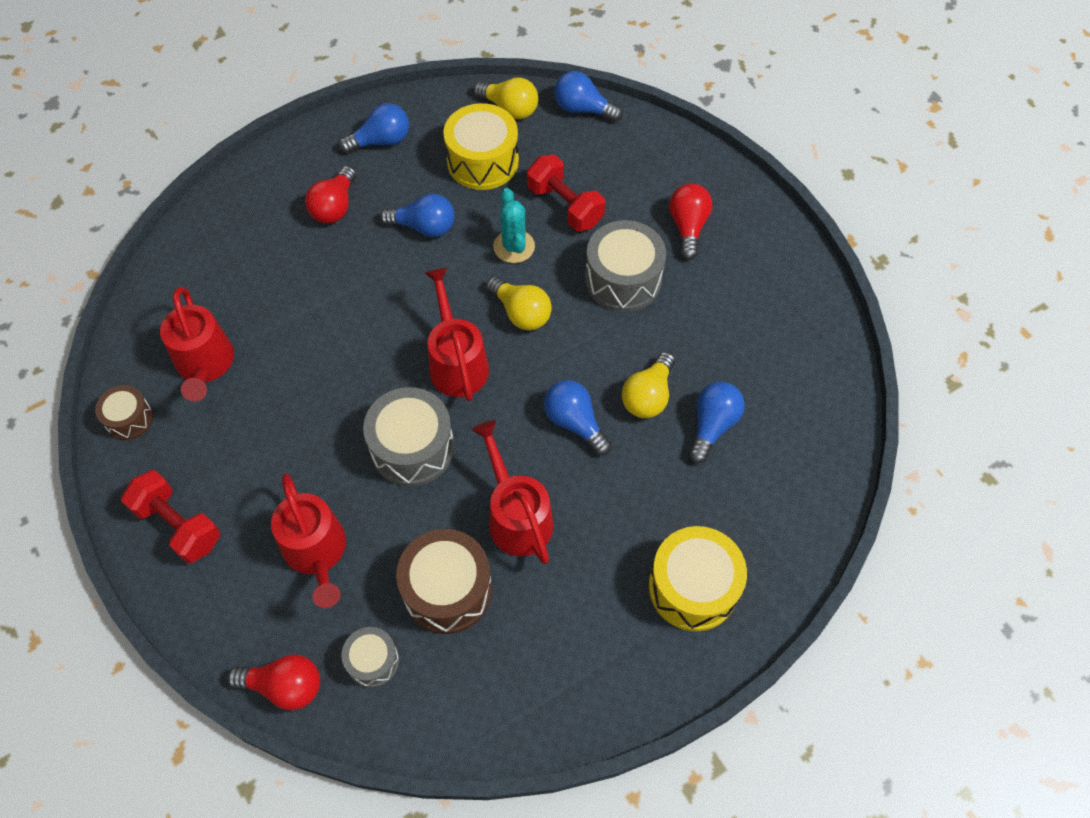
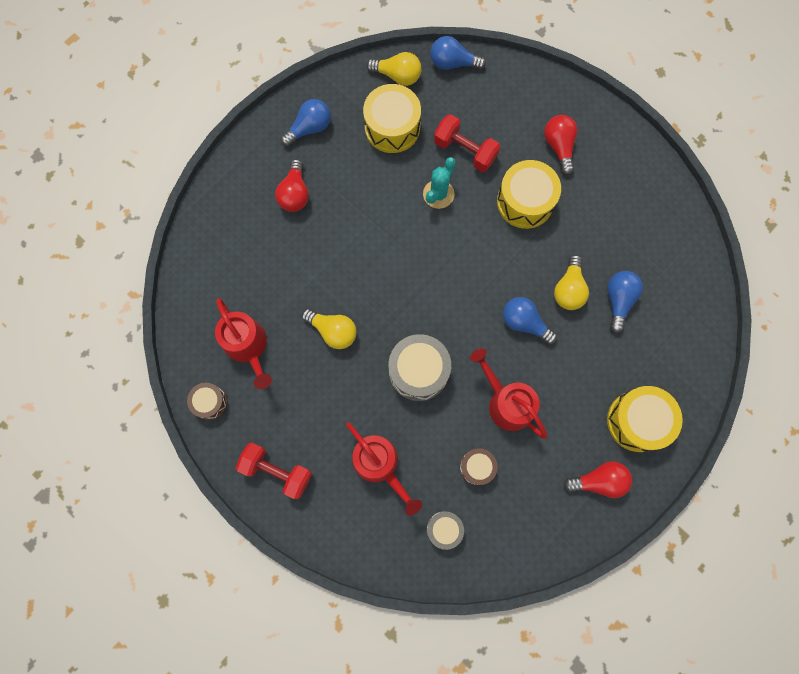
camera: 15 degrees left, 15 degrees up
(284, 686) = (392, 562): red light bulb -> red light bulb (598, 481)
(424, 227) = (367, 194): blue light bulb -> none
(447, 590) = (477, 467): brown drum -> brown drum, size x0.57
(456, 362) = (427, 297): red watering can -> none
(514, 246) = (438, 194): turquoise cactus -> turquoise cactus turned 60 degrees clockwise
(521, 313) = (460, 247): yellow light bulb -> yellow light bulb (333, 331)
(623, 279) = (525, 201): grey drum -> yellow drum

